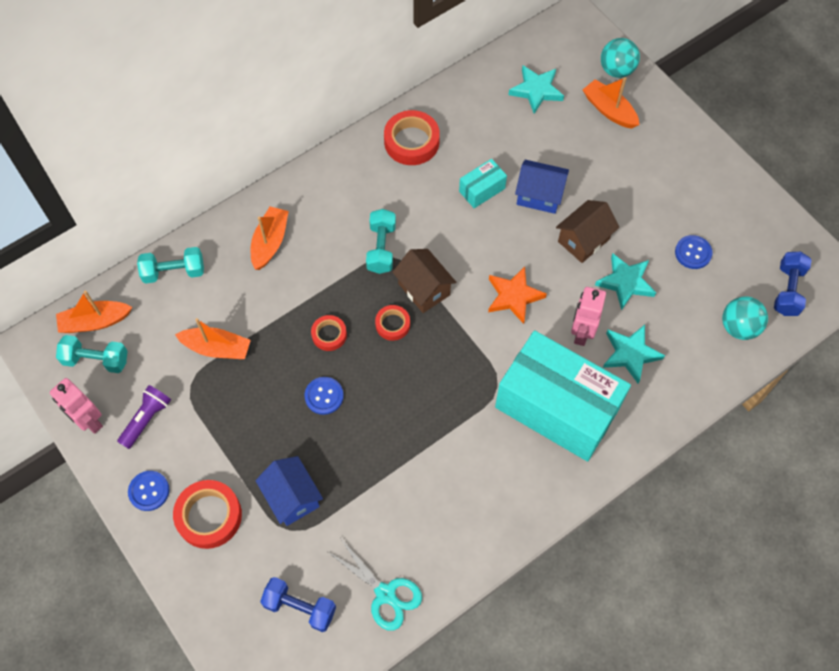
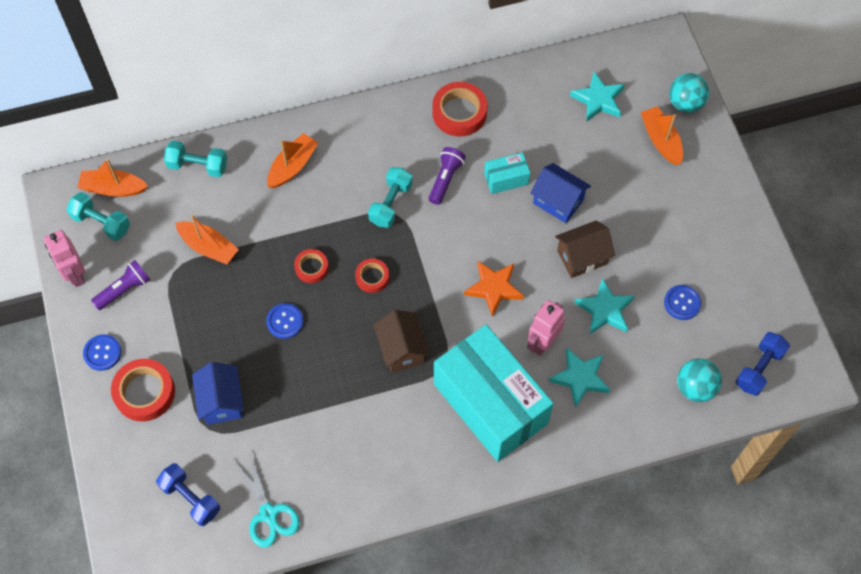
camera: 20 degrees right, 0 degrees up
(424, 208) = (445, 179): none -> purple flashlight
(424, 289) = (414, 254): brown house -> brown house (401, 349)

